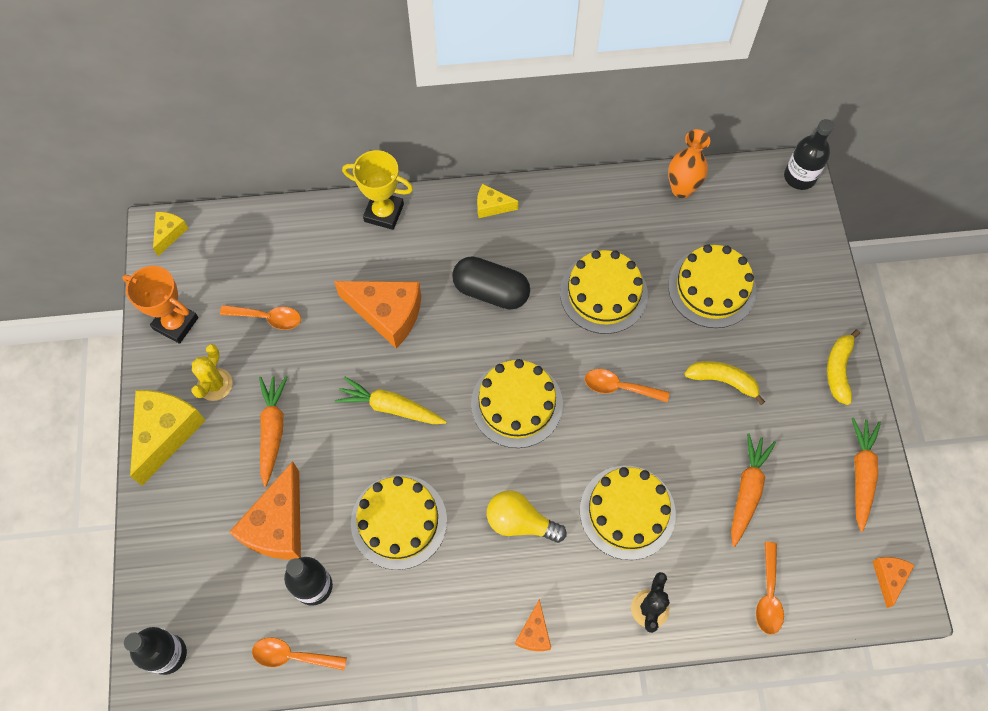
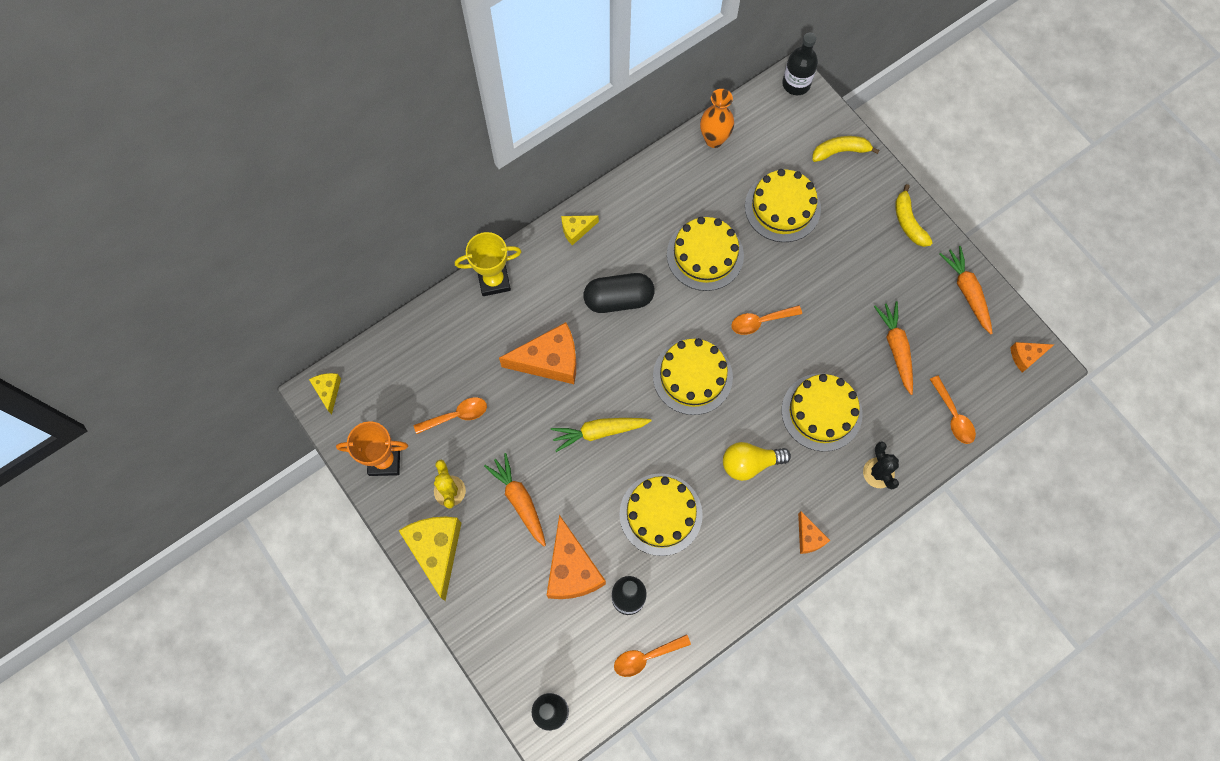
camera: 30 degrees left, 5 degrees up
(723, 380) = (832, 275): yellow banana -> yellow banana (840, 151)
(888, 577) = (1026, 356): orange cheese -> orange cheese turned 90 degrees counterclockwise

